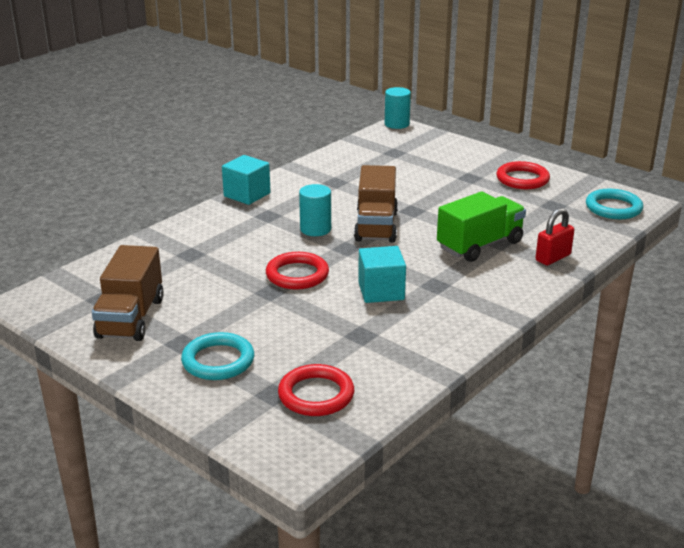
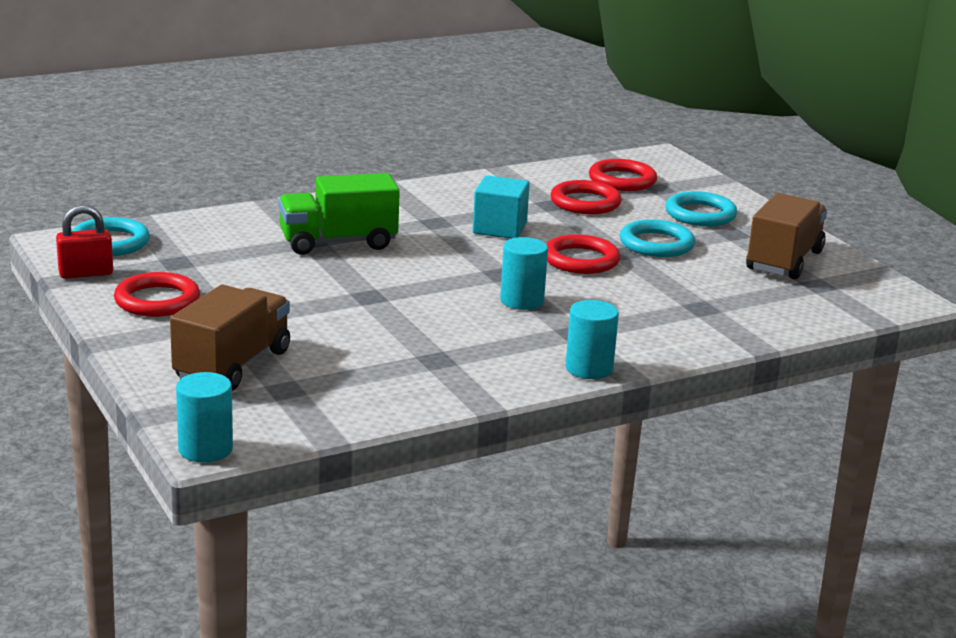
camera: 160 degrees left, 5 degrees down
(245, 308) = (656, 244): none -> turquoise ring
(247, 195) = (589, 369): turquoise cube -> turquoise cylinder
(332, 346) = (585, 203): none -> red ring
(376, 226) = (439, 287): brown truck -> brown truck (232, 365)
(553, 258) = (275, 216): red padlock -> red padlock (86, 273)

